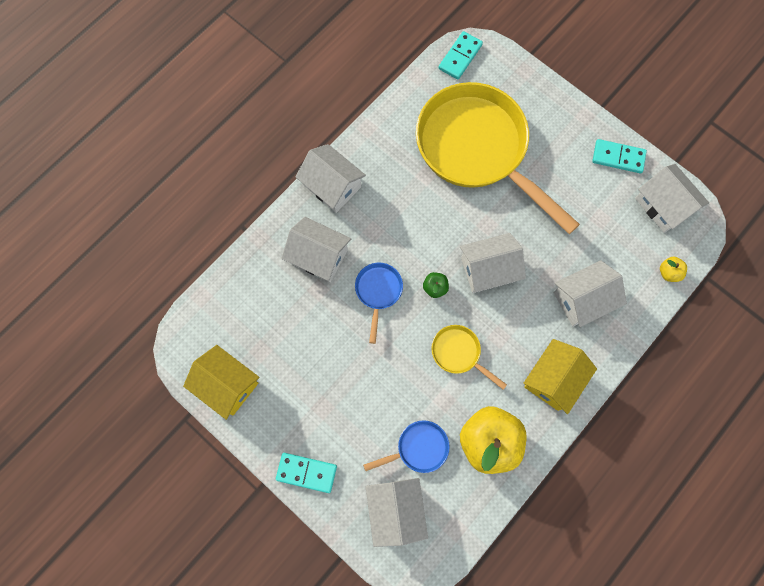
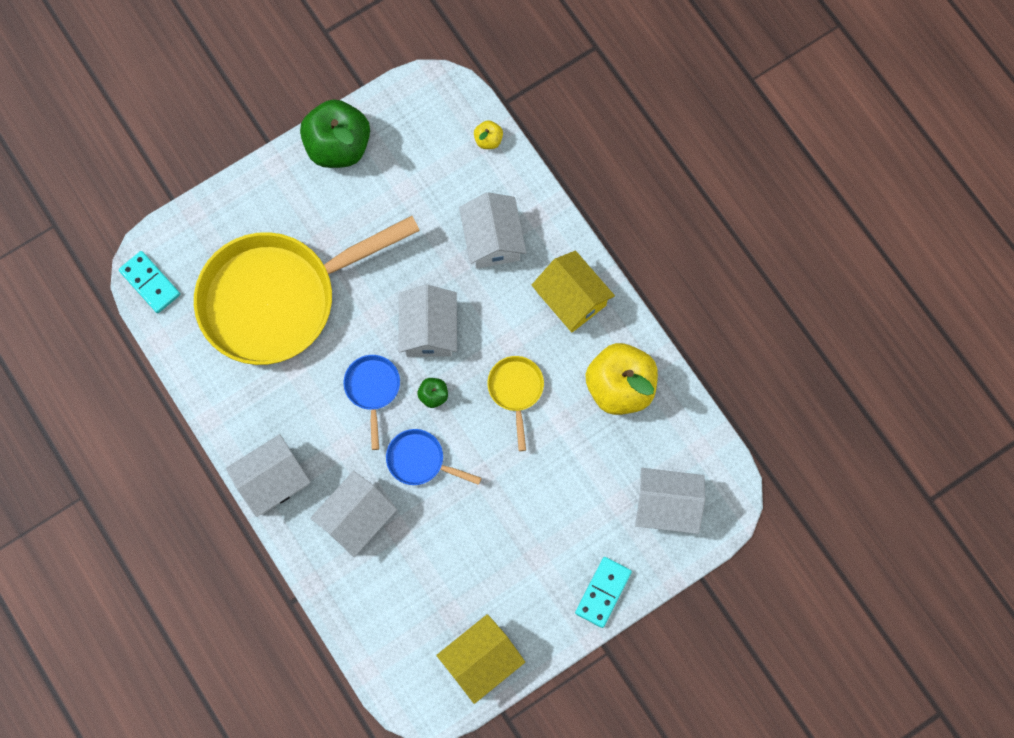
camera: 75 degrees left, 0 degrees up
(418, 448) = (608, 463): blue pan -> blue pan (372, 389)
(459, 353) = (516, 391): yellow pan -> yellow pan turned 120 degrees clockwise
(618, 157) = (338, 146): turquoise domino -> green apple
(663, 205) = (410, 118): white house -> none

